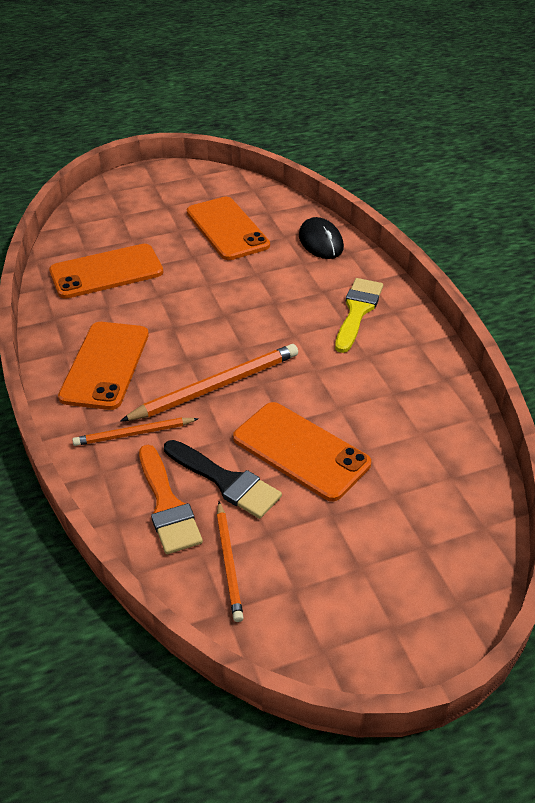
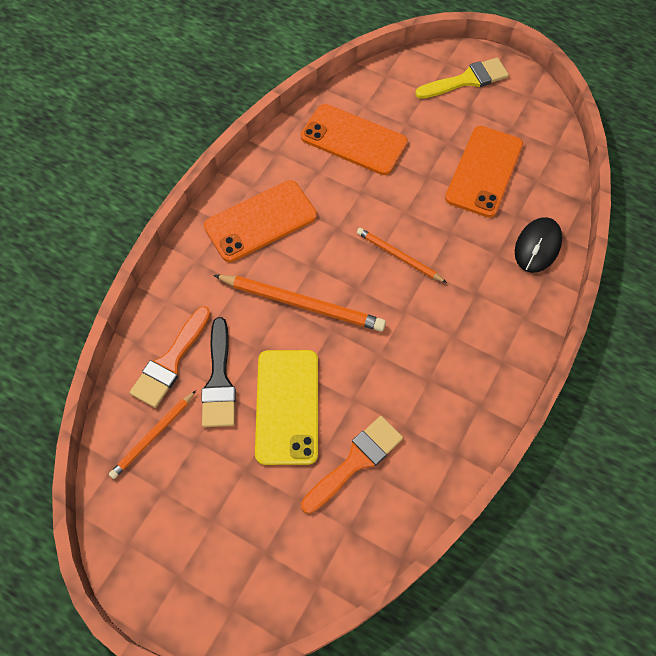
camera: 50 degrees right, 20 degrees up
(134, 434) = (214, 291): orange pencil -> orange pencil (398, 256)
(301, 451) = (287, 406): orange phone -> yellow phone
(357, 311) = (476, 335): yellow brush -> yellow brush (466, 80)
(395, 438) = (355, 461): none -> orange brush

